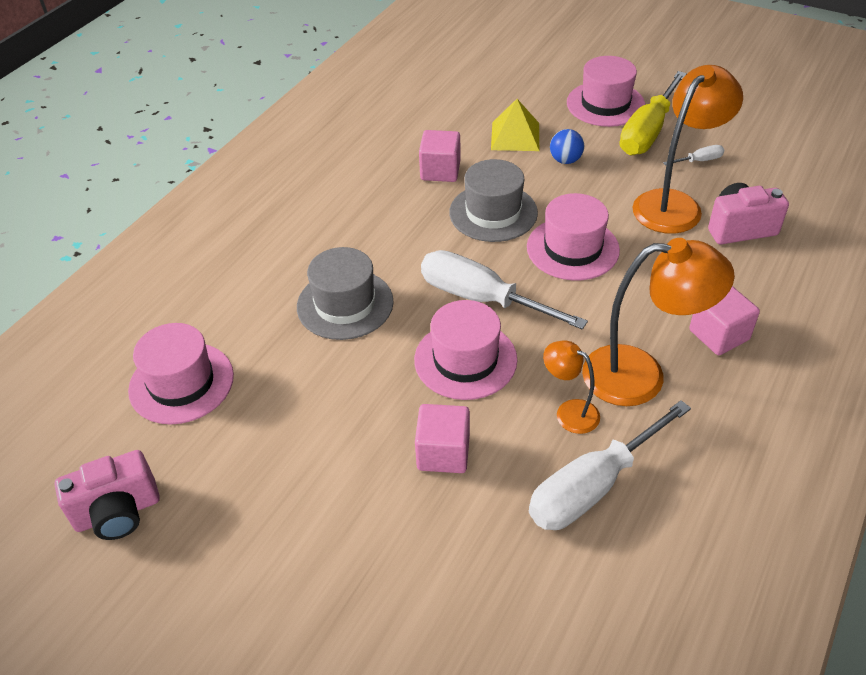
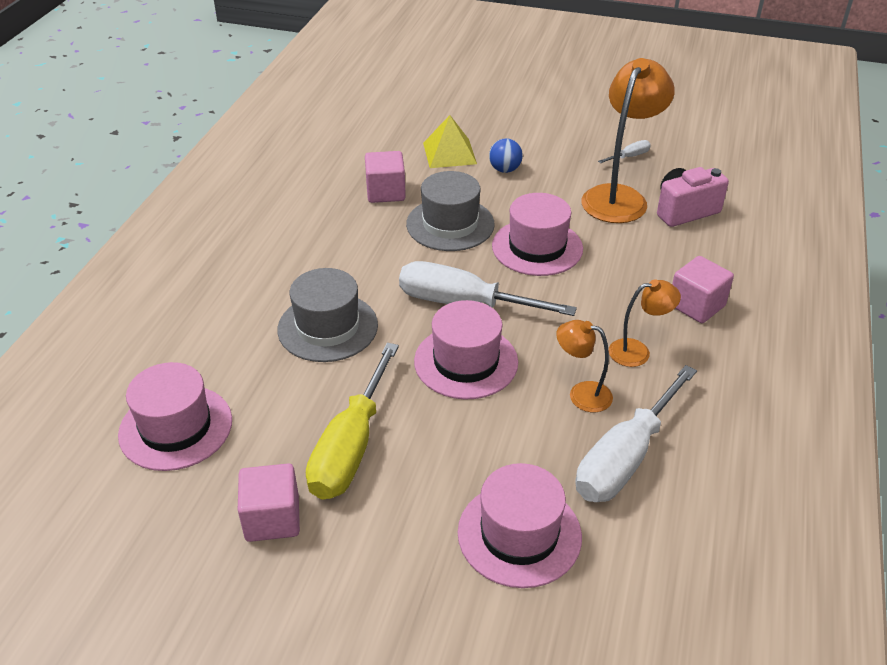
camera: 15 degrees left, 5 degrees down
(118, 512) = (144, 567): pink camera -> none
(443, 453) = (471, 451): pink cube -> pink cube (272, 518)
(605, 104) = (526, 116): pink hat -> pink hat (519, 534)
(641, 376) = (637, 351): orange lamp -> orange lamp, size x0.52
(647, 132) = (574, 136): yellow screwdriver -> yellow screwdriver (351, 447)

